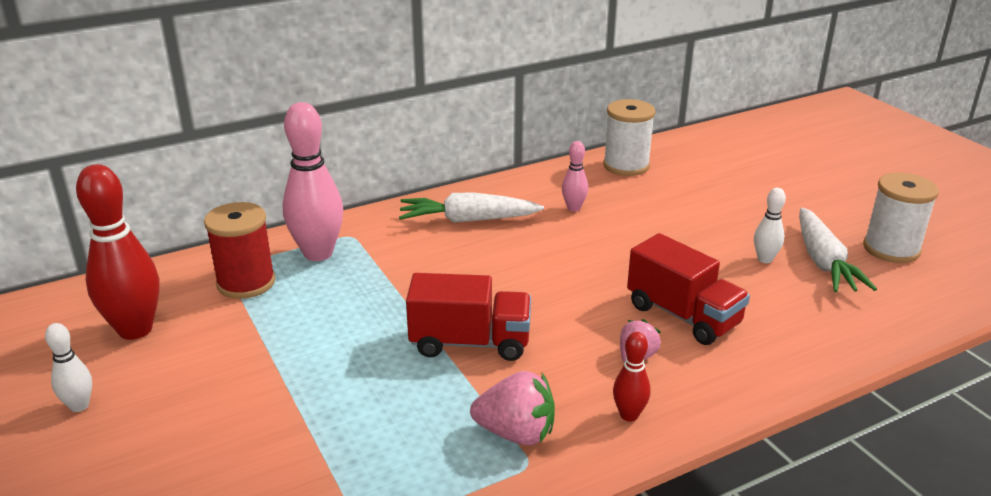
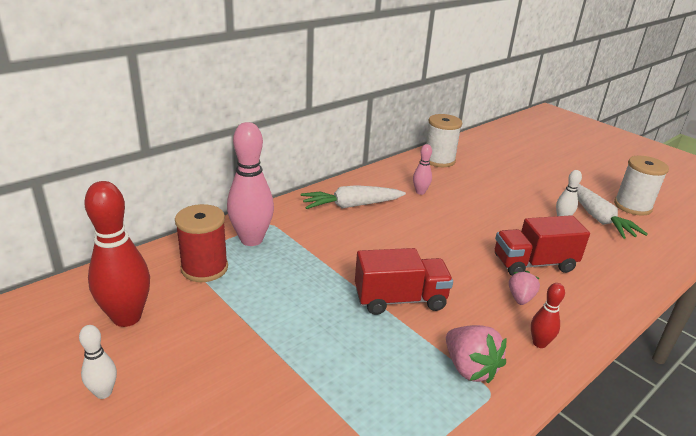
camera: 15 degrees left, 0 degrees up
(516, 433) = (469, 368): pink strawberry -> pink strawberry turned 60 degrees clockwise
(683, 315) = (533, 264): red truck -> red truck turned 135 degrees clockwise

